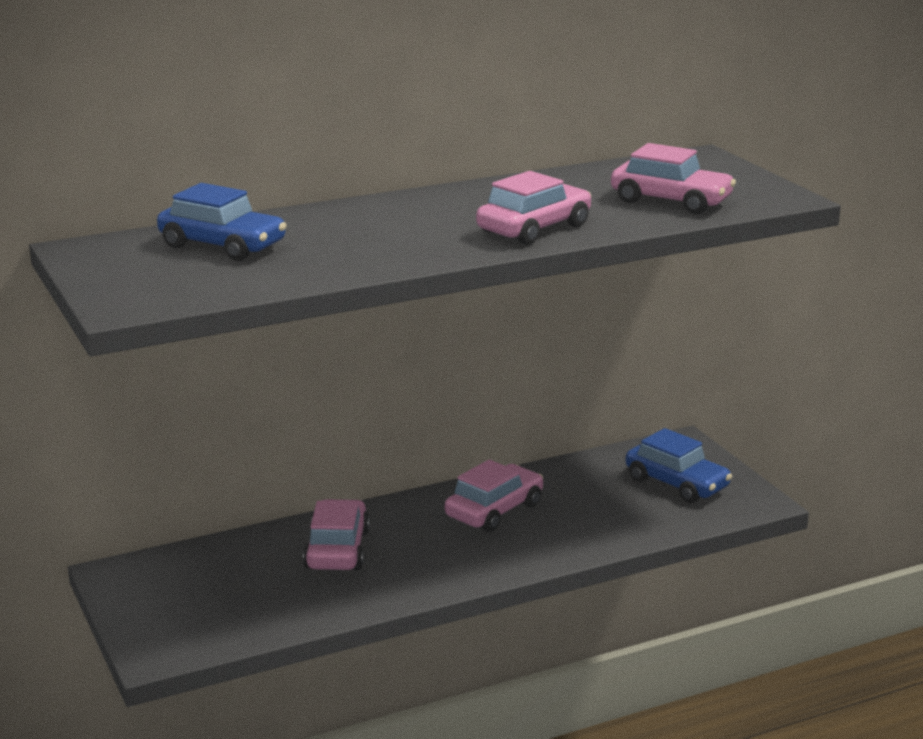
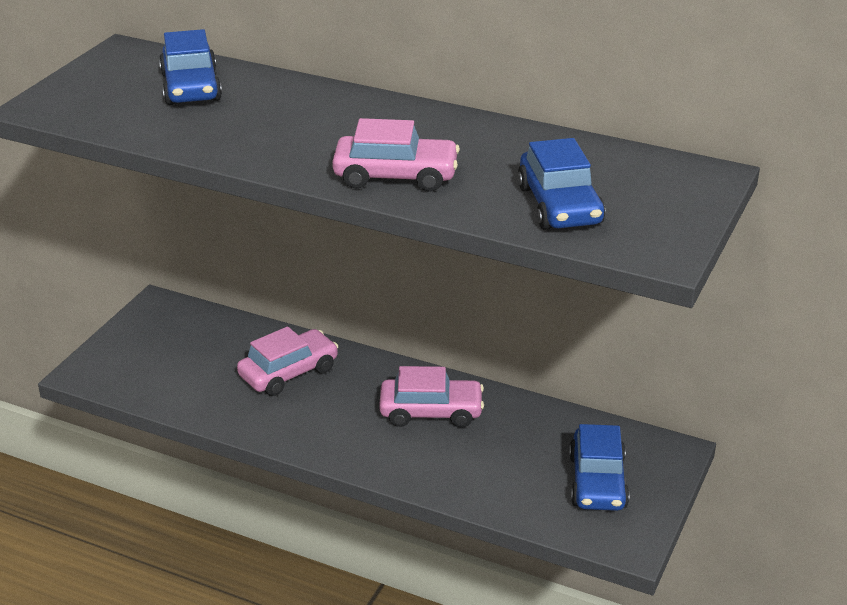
camera: 50 degrees right, 10 degrees up
(671, 201) = (559, 205): pink car -> blue car

